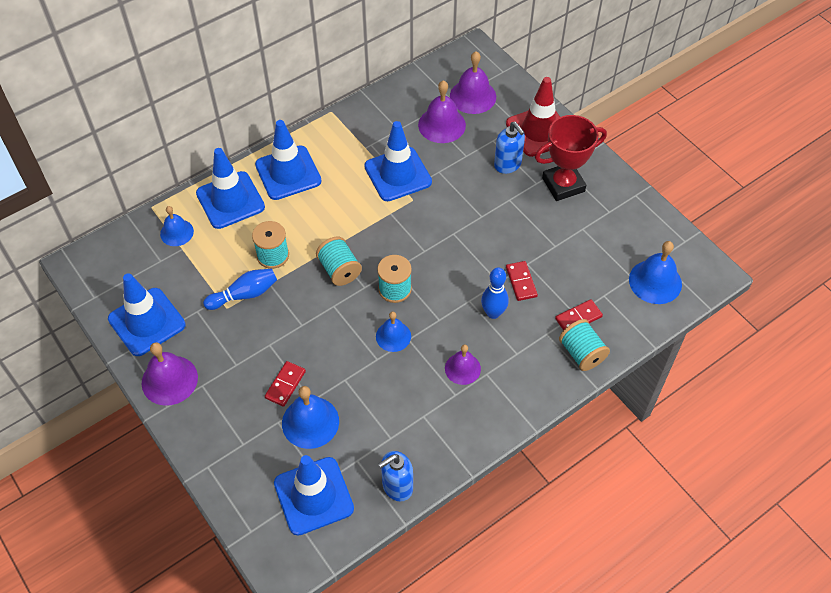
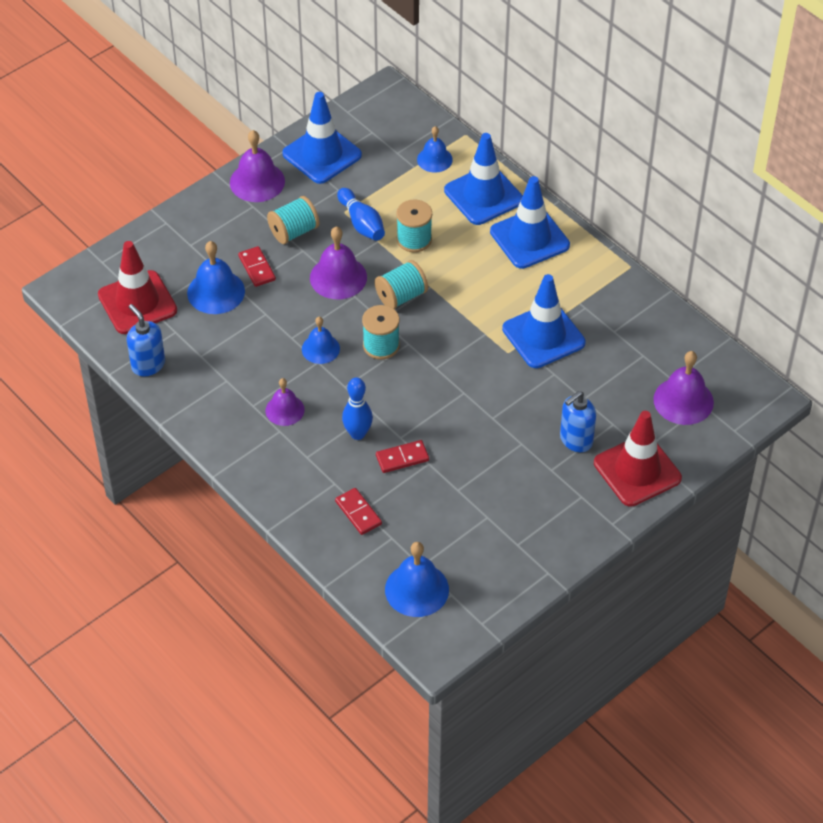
camera: 85 degrees right, 5 degrees down
(285, 385) = (257, 268): red domino -> red domino turned 45 degrees clockwise
(313, 496) = (137, 303): blue traffic cone -> red traffic cone
(442, 125) = (629, 372): purple bell -> purple bell (338, 277)
(563, 185) = (553, 497): red trophy -> none
(581, 353) = (311, 516): turquoise spool -> turquoise spool (294, 232)

